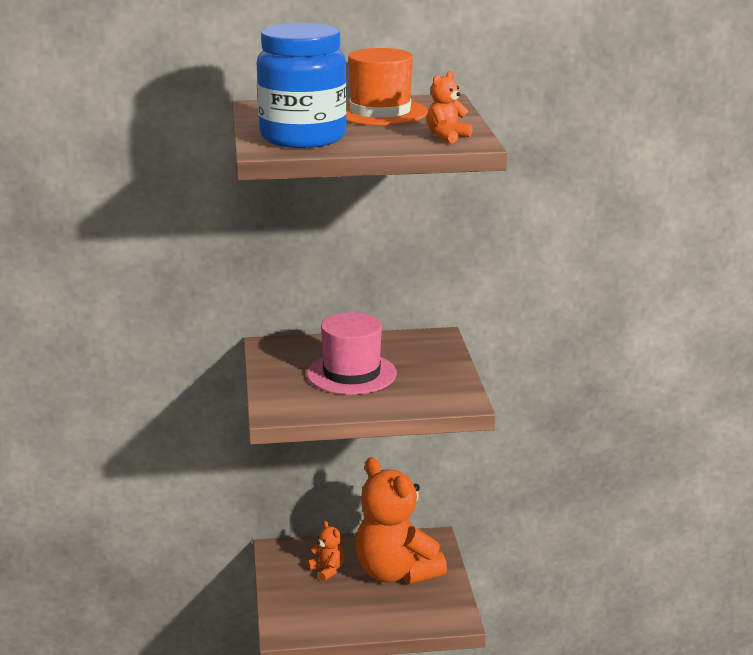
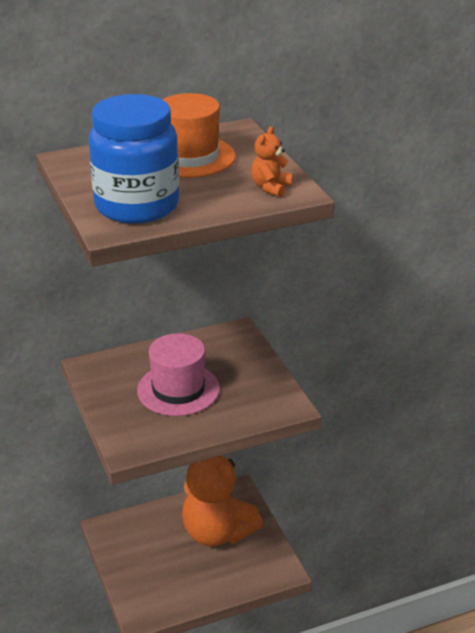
camera: 15 degrees left, 10 degrees up
(327, 570) = (157, 542): orange teddy bear -> none

